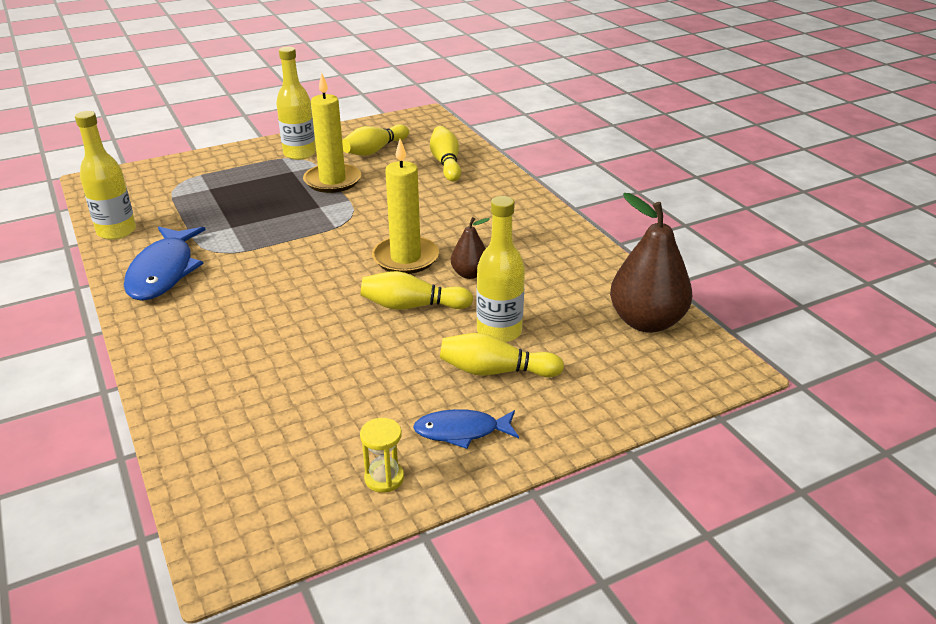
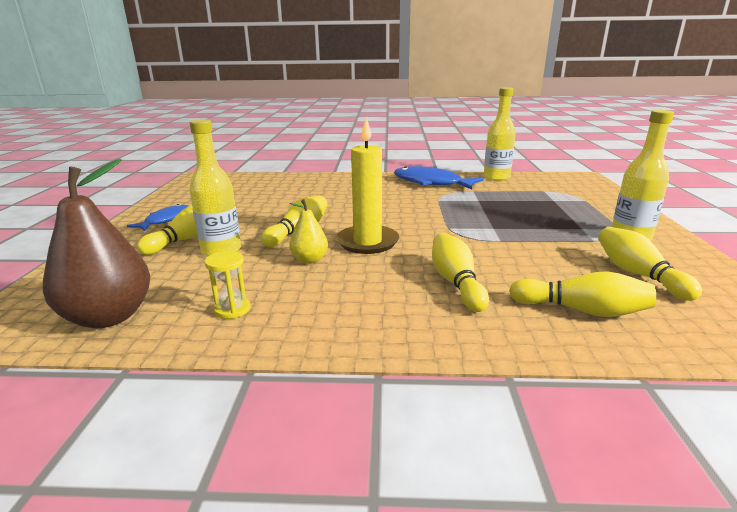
camera: 120 degrees right, 10 degrees down
(332, 181) = (550, 240): yellow candle -> none
(384, 478) = (176, 201): yellow hourglass -> yellow hourglass (232, 309)
(447, 204) = (456, 282): none -> yellow bowling pin
(470, 274) = (309, 260): brown pear -> yellow pear

